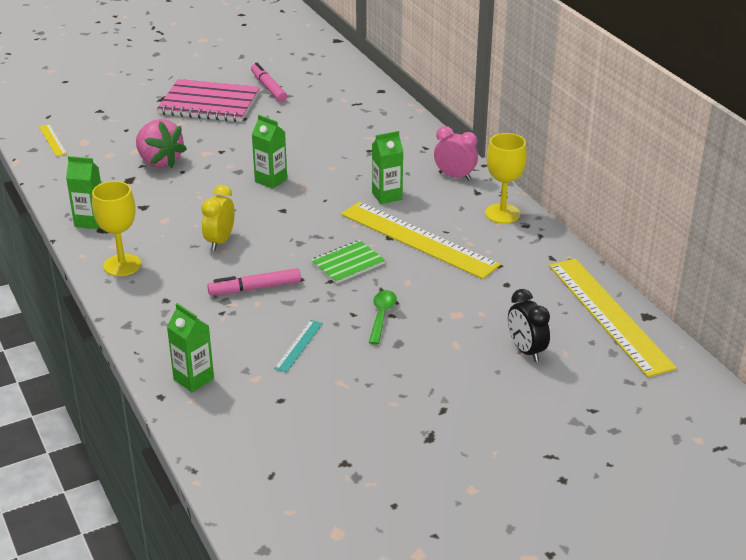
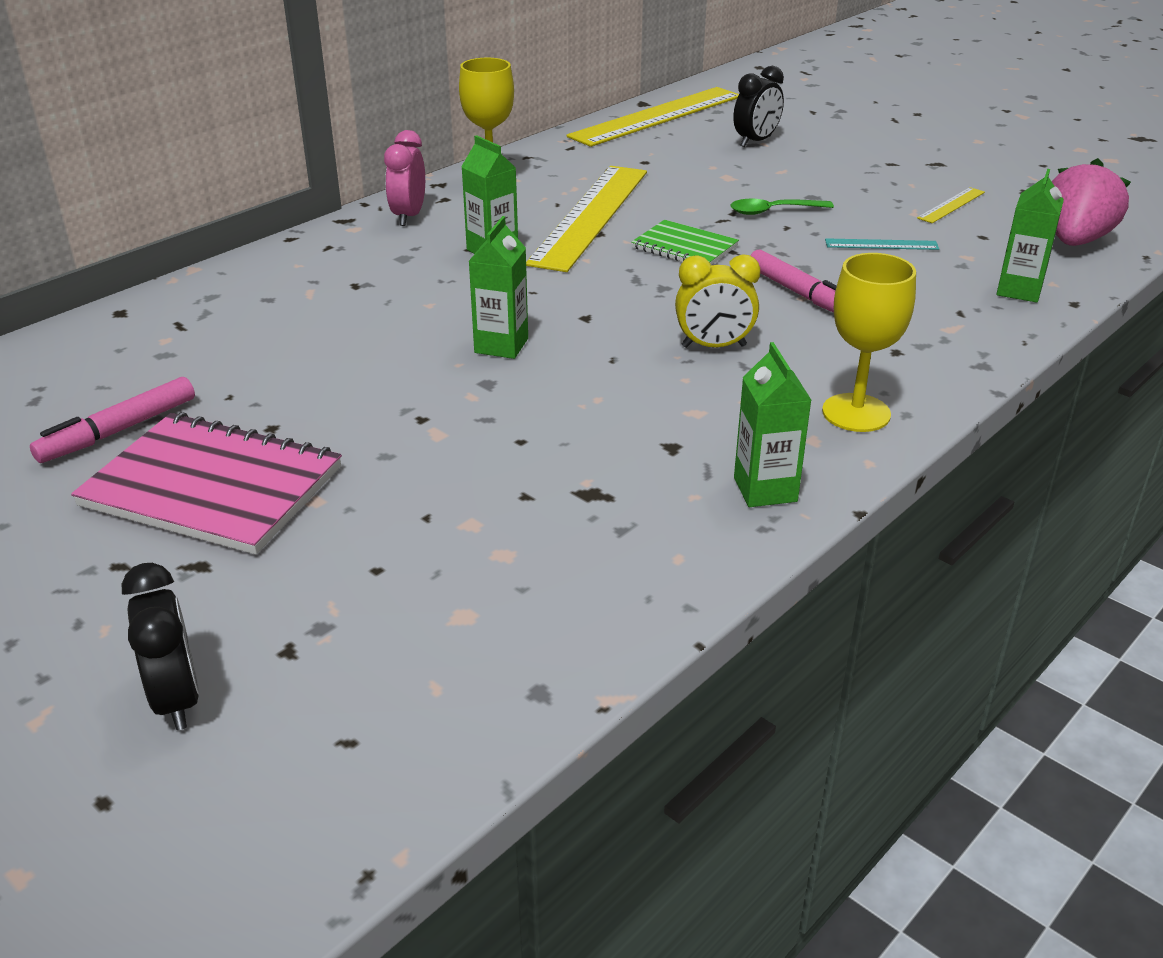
camera: 110 degrees left, 0 degrees up
(52, 140) = (477, 675): yellow ruler -> yellow ruler (951, 205)
(95, 92) = (177, 699): none -> black clock
(159, 161) = (498, 477): pink strawberry -> pink strawberry (1075, 241)
(209, 103) = (212, 487): pink notebook -> pink notebook turned 60 degrees counterclockwise

